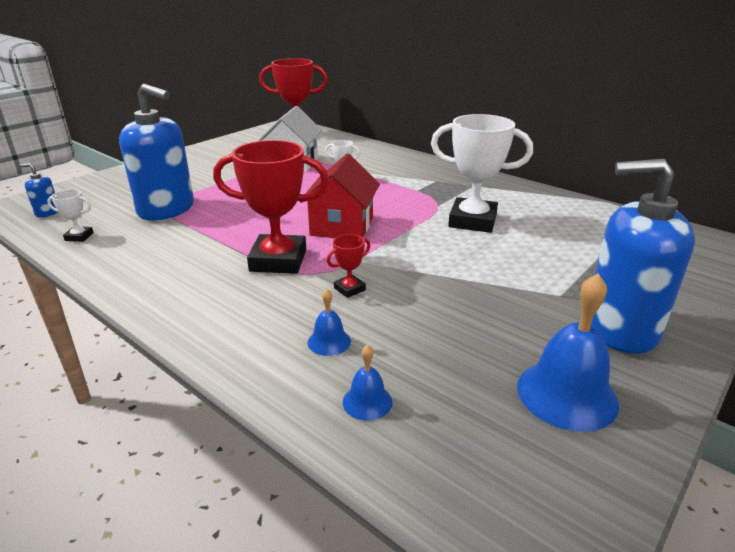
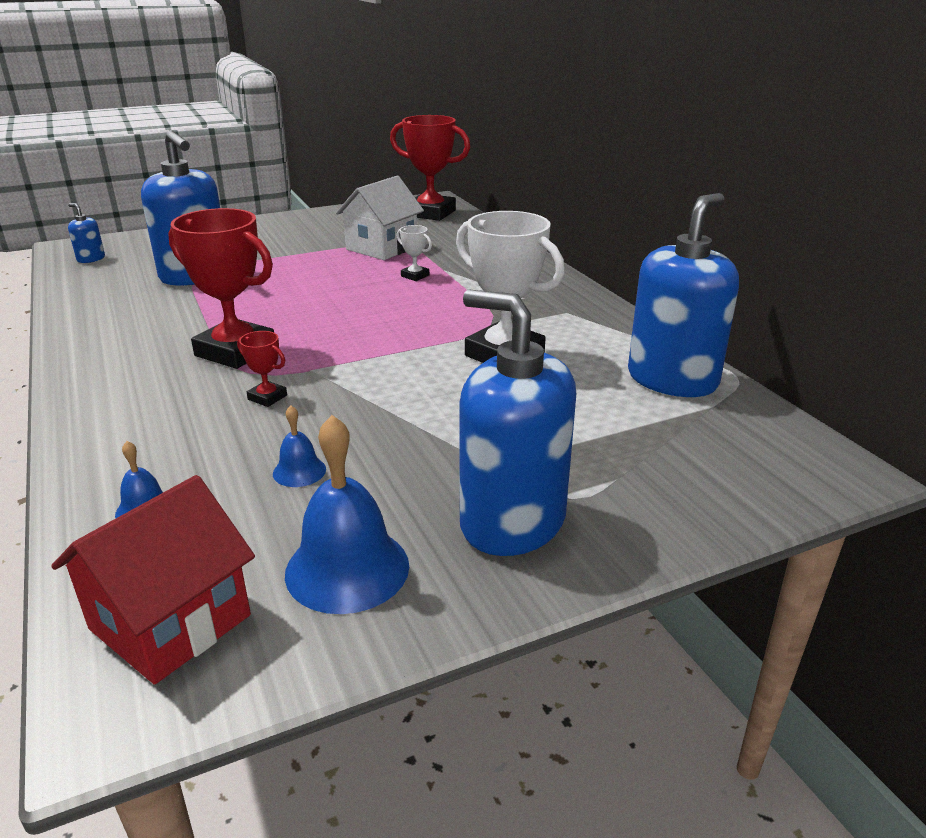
camera: 25 degrees right, 0 degrees up
(79, 237) = (90, 288): white trophy -> none
(329, 341) = (182, 443): blue bell -> blue bell (299, 471)
(341, 227) = (344, 329): red house -> red house (170, 622)
(349, 289) = (267, 397): red trophy -> red trophy turned 45 degrees clockwise
(588, 215) = (672, 379): none -> blue soap dispenser

